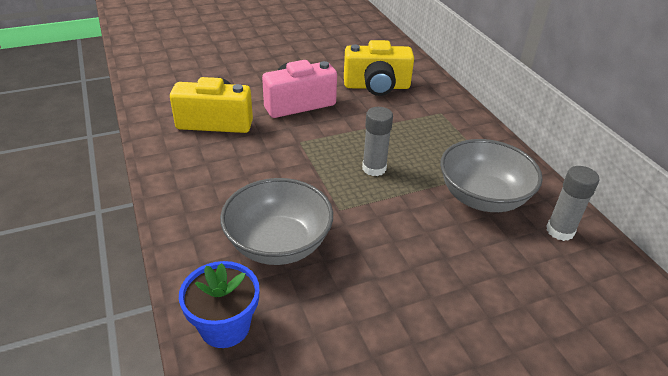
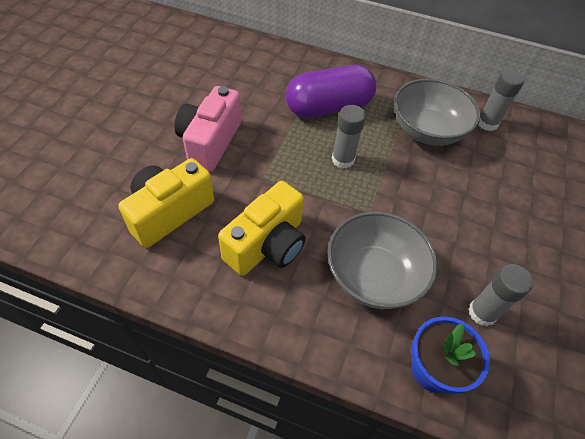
camera: 50 degrees left, 15 degrees up
(320, 333) = (482, 312): none -> grey glue stick
(377, 86) = (245, 82): yellow camera -> yellow camera (267, 245)
(417, 134) = (328, 107): none -> purple capsule

